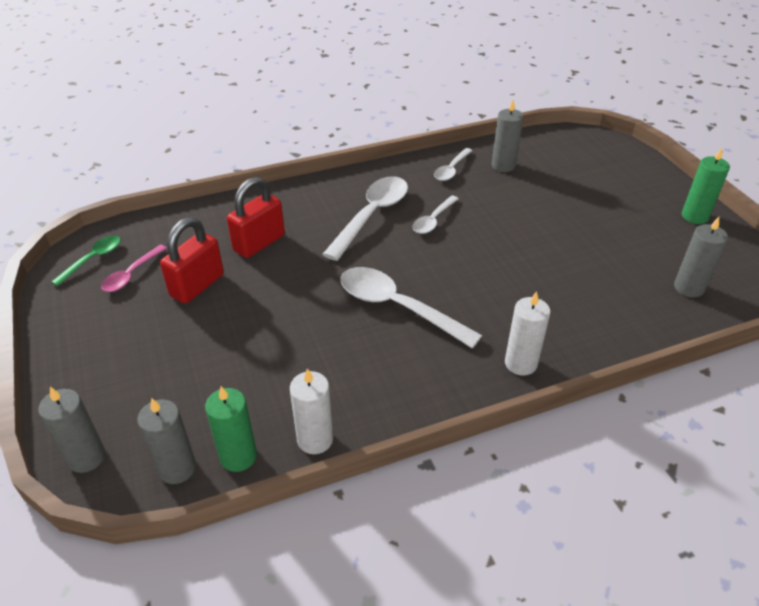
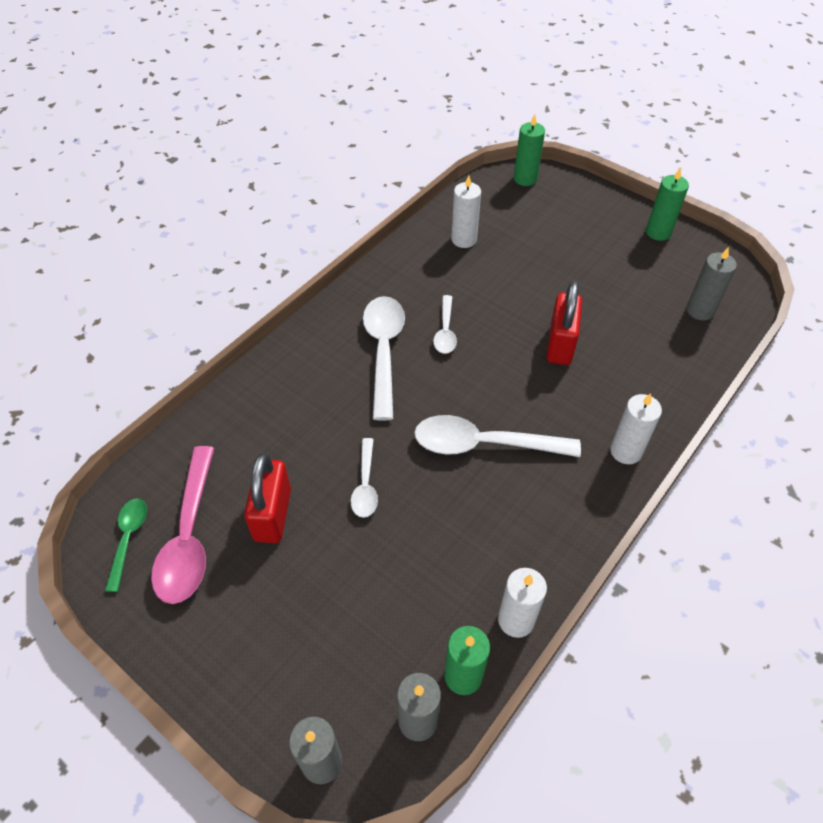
camera: 30 degrees left, 10 degrees up
(131, 274) = (189, 536): pink spoon -> pink spoon, size x1.81
(259, 243) = (296, 434): red padlock -> red padlock (560, 344)
(451, 169) = (419, 263): white spoon -> white spoon (365, 485)
(503, 165) = (464, 239): grey candle -> white candle
(595, 141) = (525, 179): none -> green candle

